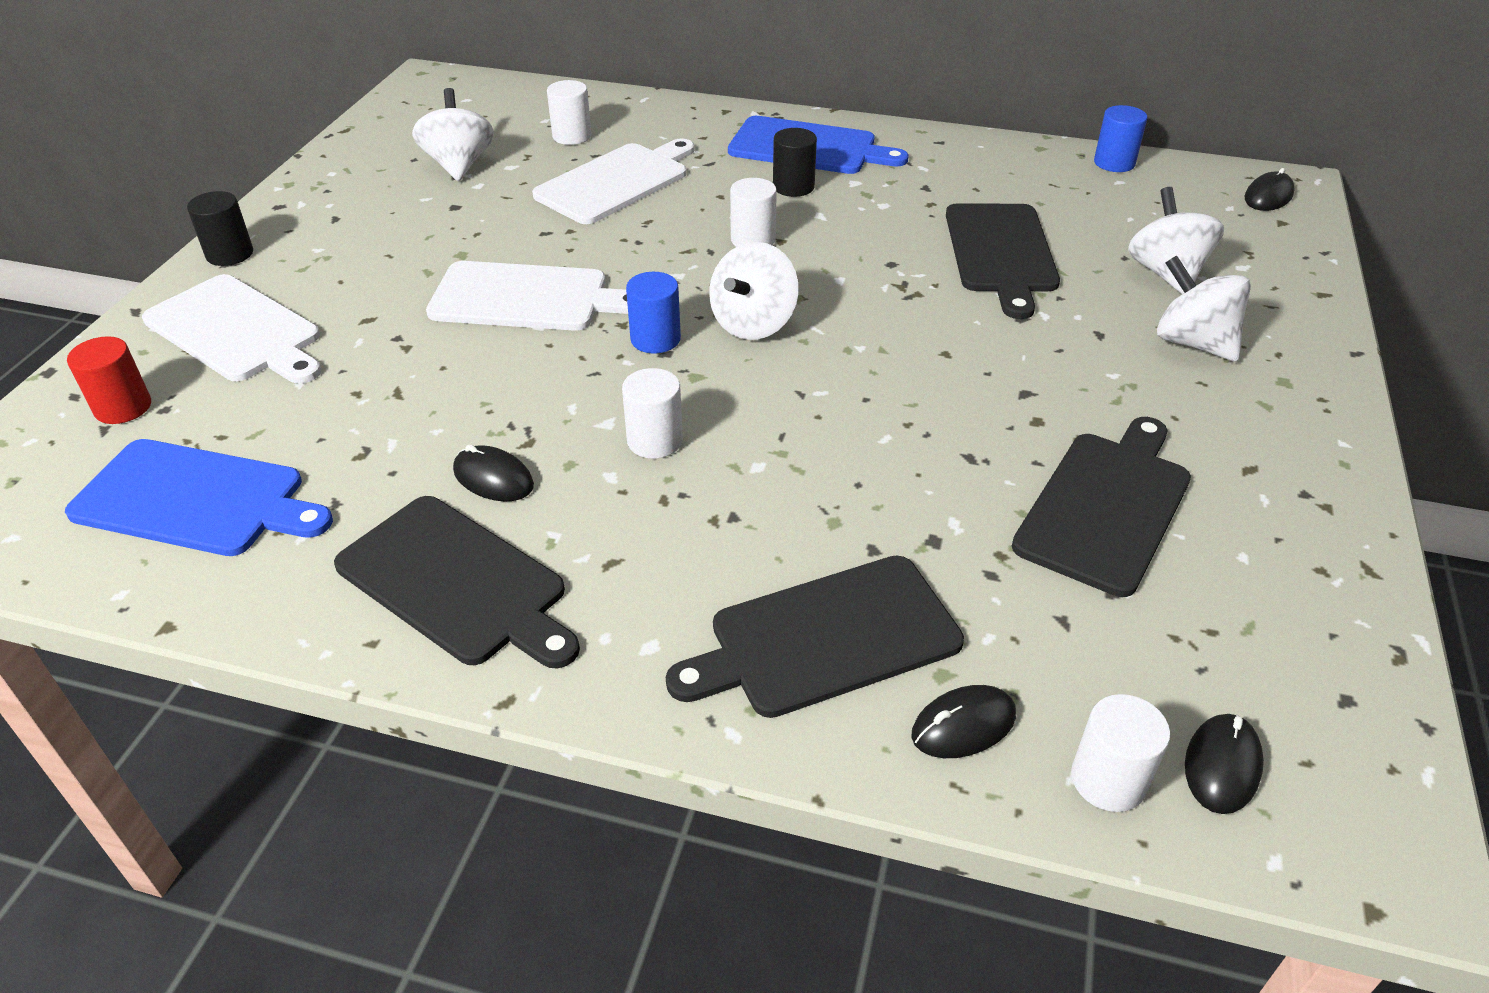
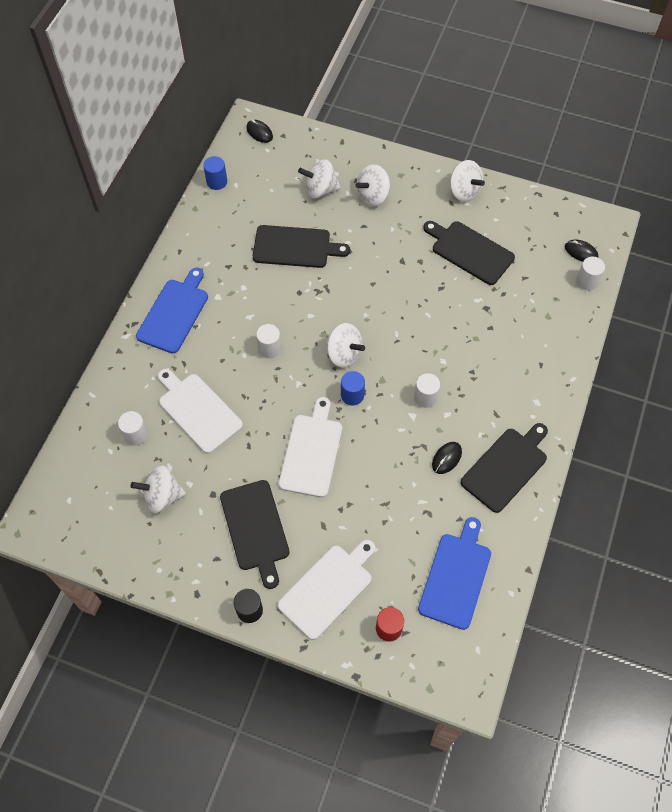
camera: 85 degrees left, 20 degrees up
(793, 187) = (218, 325): black cylinder -> none
(825, 638) = (532, 348): black cutting board -> black cutting board (255, 528)
(963, 725) = (568, 314): black mouse -> none
(1303, 491) = (464, 191): none -> white spinning top

